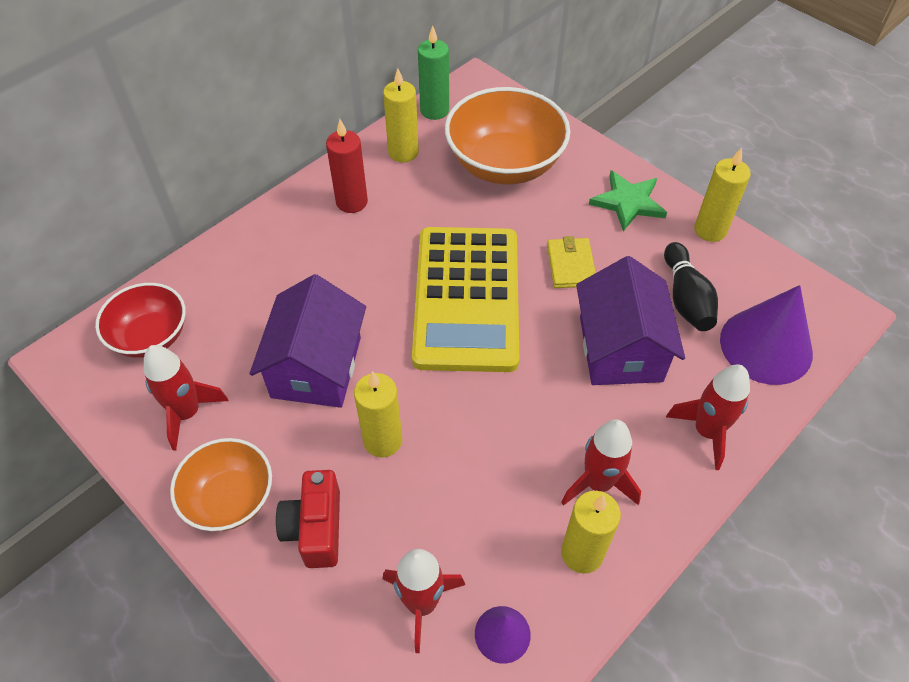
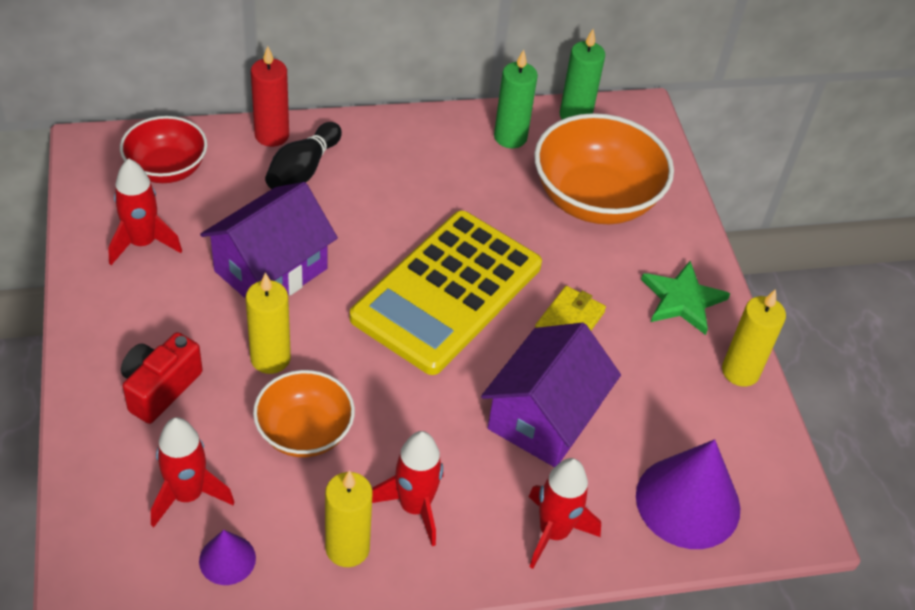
camera: 30 degrees right, 5 degrees down
(230, 498) = (118, 325): orange bowl -> orange bowl (304, 432)
(352, 202) = (424, 154): red candle -> red candle (272, 135)
(403, 152) = (510, 137): yellow candle -> green candle
(686, 298) = (651, 414): black bowling pin -> black bowling pin (303, 170)

